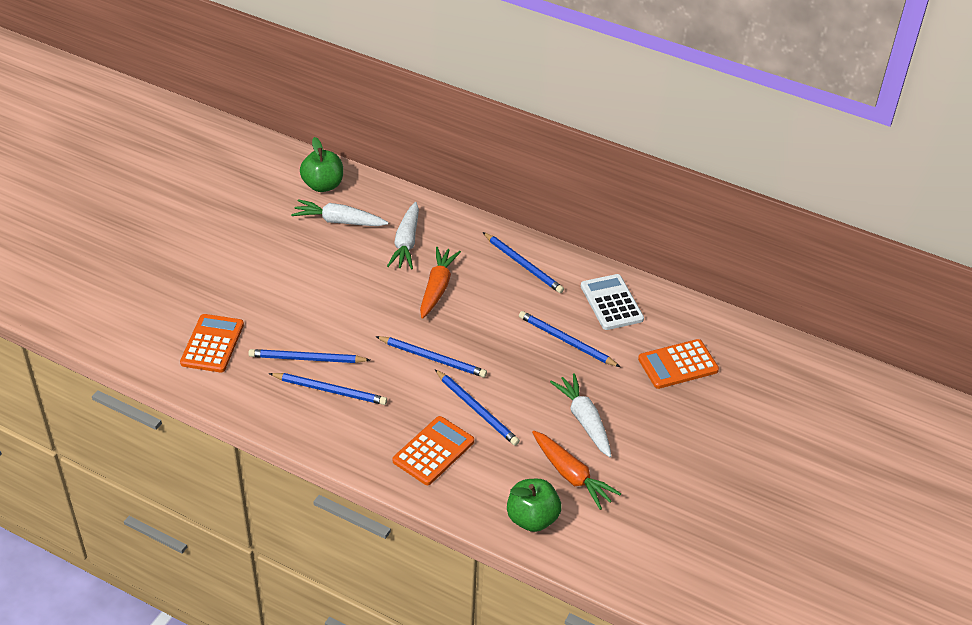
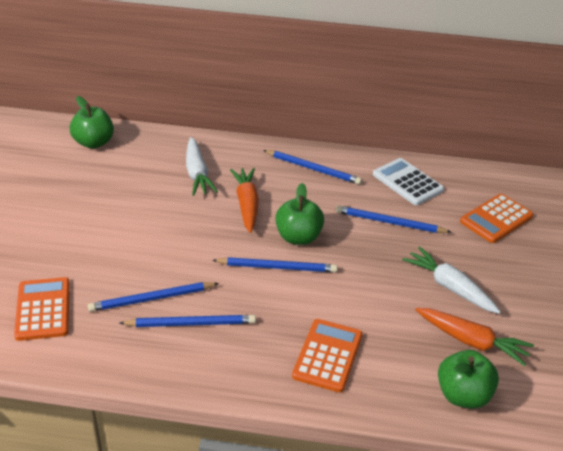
camera: 20 degrees left, 5 degrees down
(339, 221) = (124, 169): white carrot -> none
(468, 334) = (298, 237): none -> green apple
(477, 409) = (346, 303): blue pencil -> none

